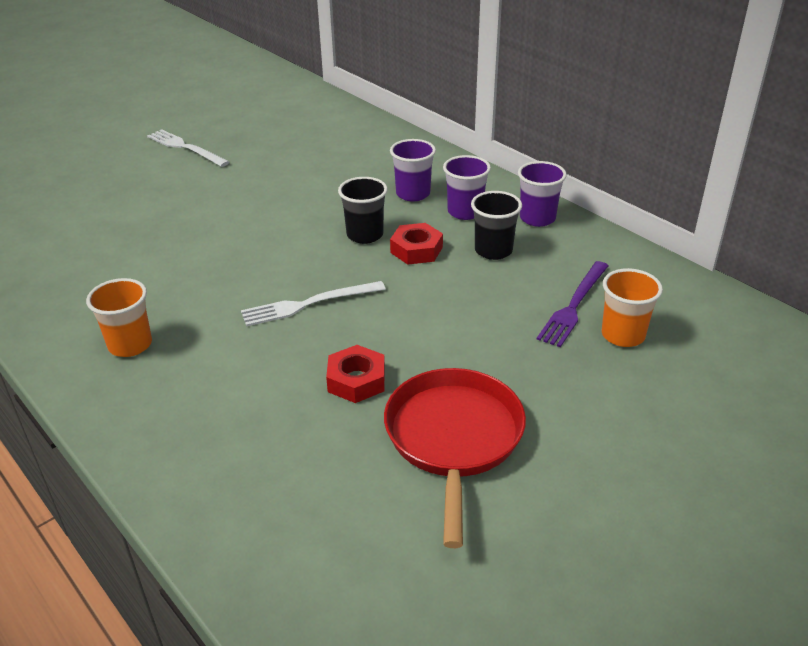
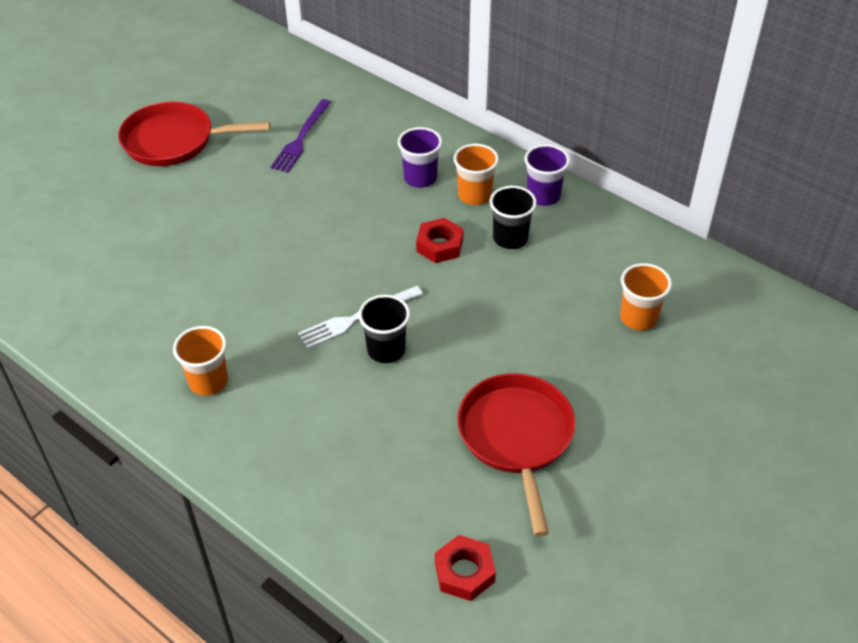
camera: 10 degrees left, 10 degrees up
(185, 148) = (174, 141): white fork -> red pan
(356, 380) = (421, 392): red nut -> red nut (464, 572)
(365, 235) = (387, 233): black cup -> black cup (386, 350)
(465, 212) = (474, 195): purple cup -> orange cup
(574, 306) = (592, 292): purple fork -> purple fork (301, 138)

